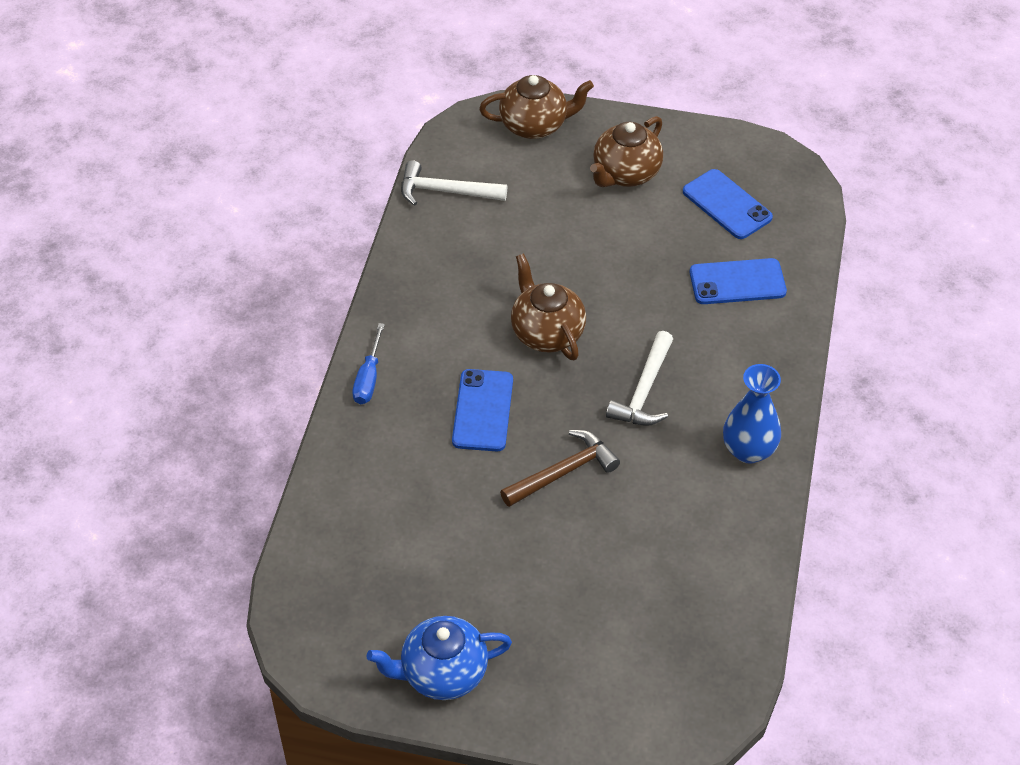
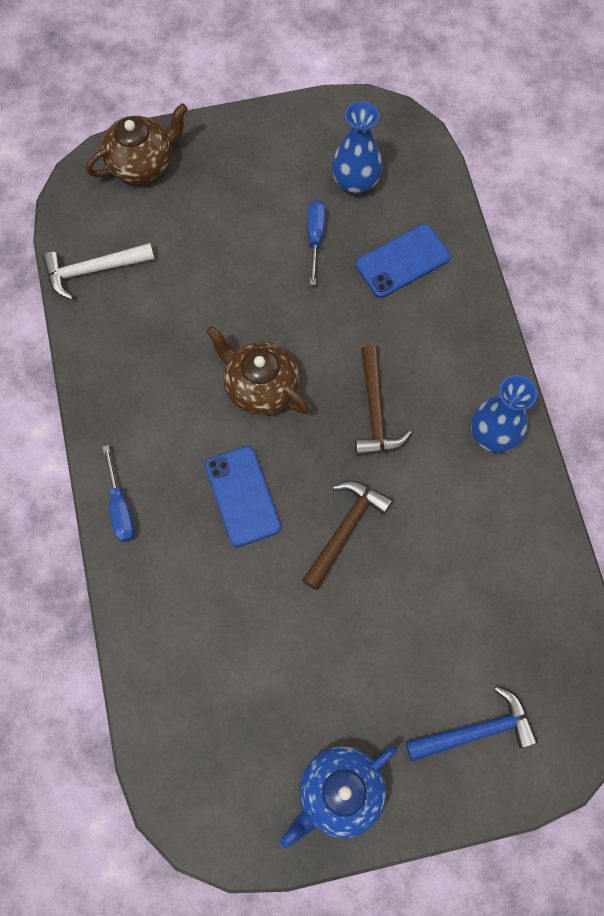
camera: 25 degrees left, 20 degrees up
(598, 678) = (476, 730): none -> blue hammer
(625, 174) = (250, 185): brown teapot -> none
(644, 391) = (375, 411): white hammer -> brown hammer
(663, 235) = (315, 238): none -> blue screwdriver
(727, 204) = (355, 182): blue phone -> blue vase

